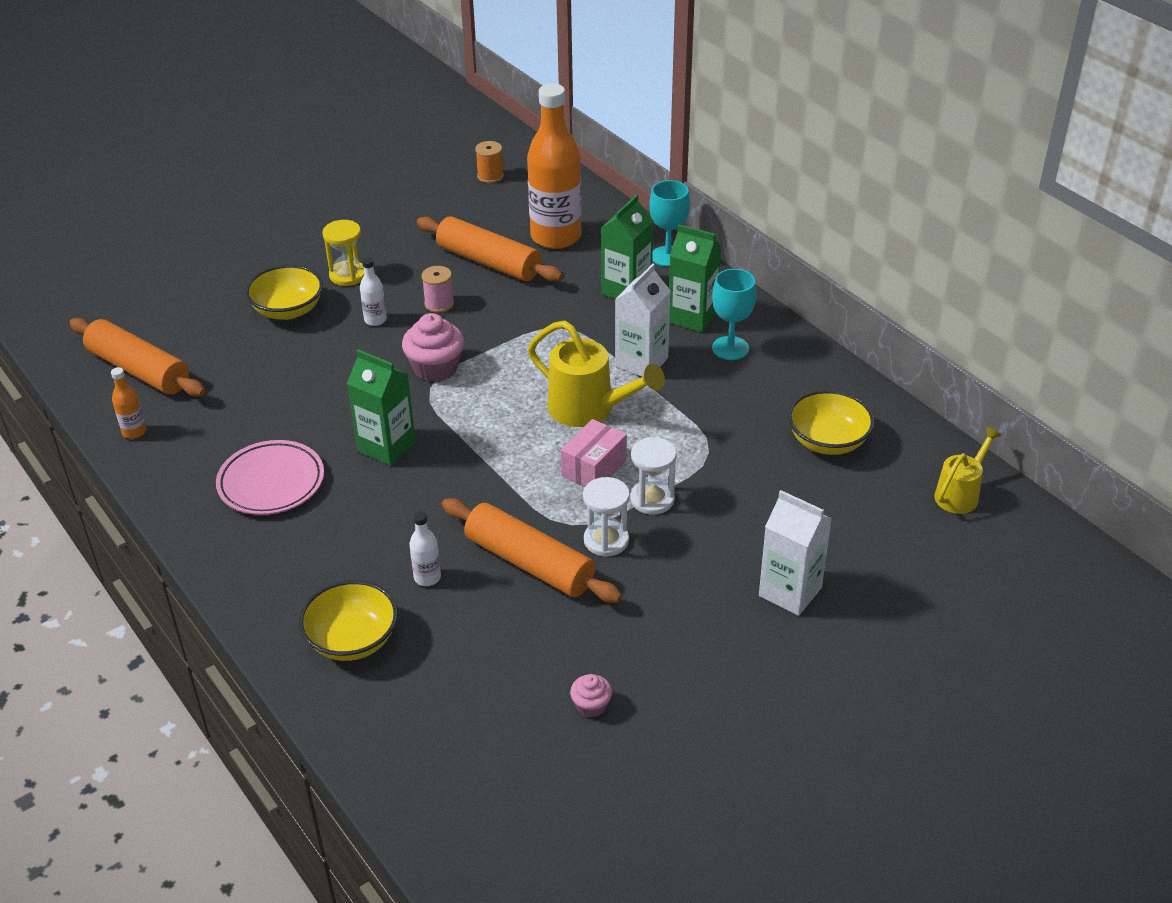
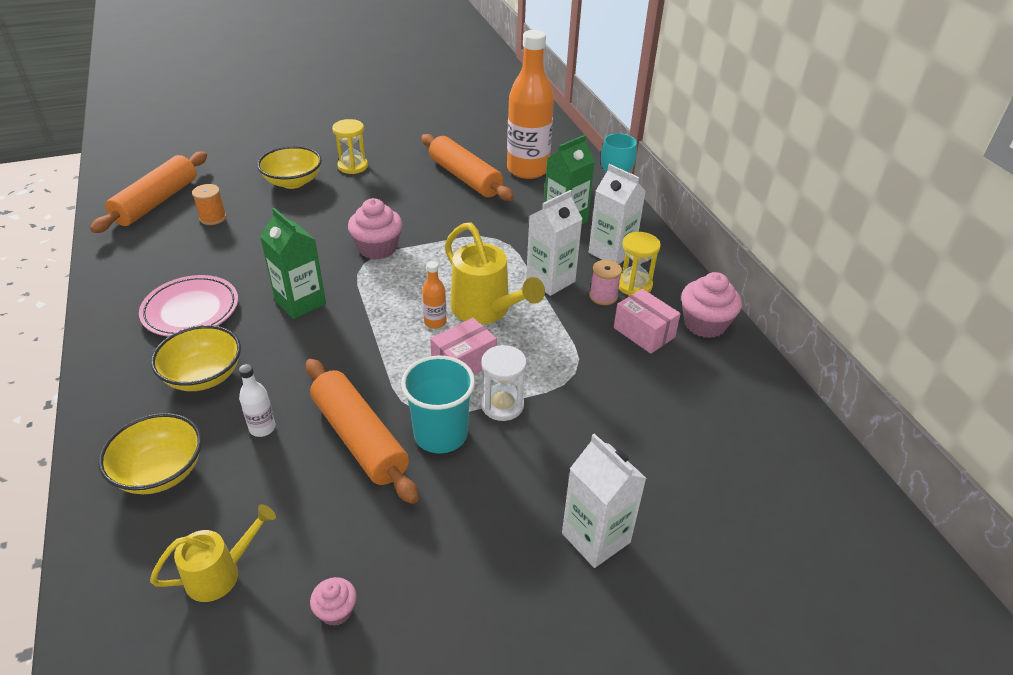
camera: 15 degrees right, 0 degrees up
(134, 432) = (119, 246): orange bottle -> orange bottle (435, 322)
(139, 370) = (157, 202): orange rolling pin -> orange rolling pin turned 60 degrees clockwise
(375, 320) = (353, 202): white bottle -> none
(439, 304) = (409, 200): pink spool -> pink spool (603, 296)
(490, 176) = (499, 119): orange spool -> orange spool (213, 218)
(606, 540) = (440, 434): white hourglass -> turquoise cup
(692, 317) = (611, 252): green carton -> white carton
(730, 348) = (634, 285): turquoise goblet -> yellow hourglass
(759, 396) = (644, 332): none -> pink box
(816, 373) = (705, 324): none -> pink cupcake
(827, 441) = (692, 389): yellow bowl -> yellow bowl (203, 376)
(960, 494) = (812, 476): yellow watering can -> yellow watering can (221, 573)

